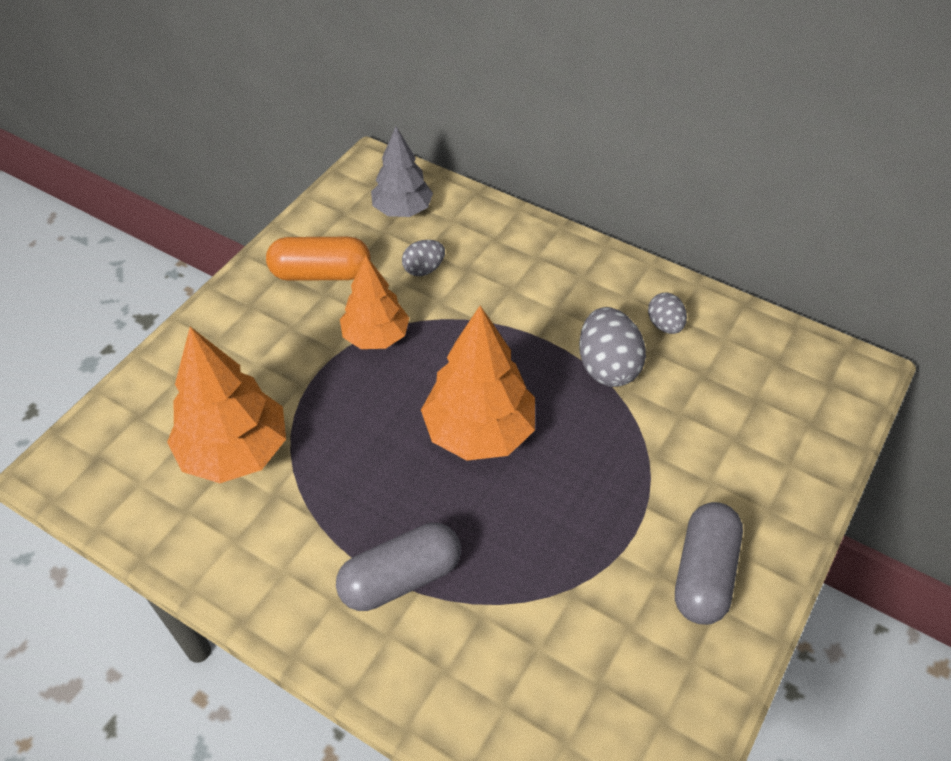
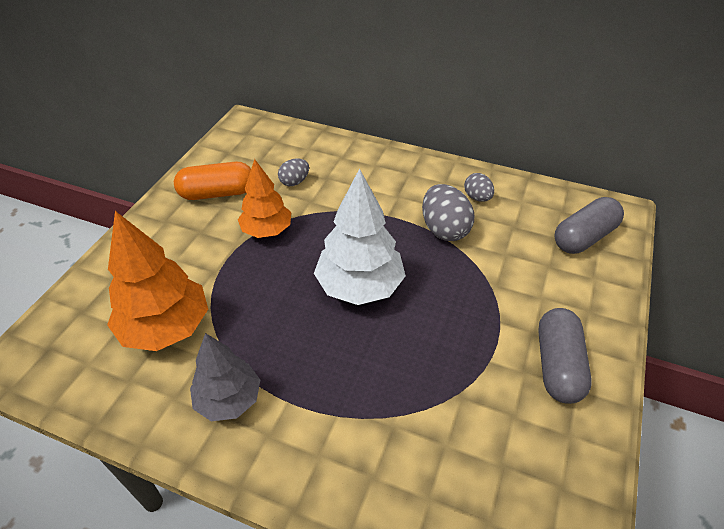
camera: 10 degrees left, 5 degrees down
(400, 578) = (320, 407): grey capsule -> grey capsule (584, 237)
(402, 210) = (271, 146): grey tree -> grey tree (228, 400)
(479, 432) = (360, 286): orange tree -> white tree

